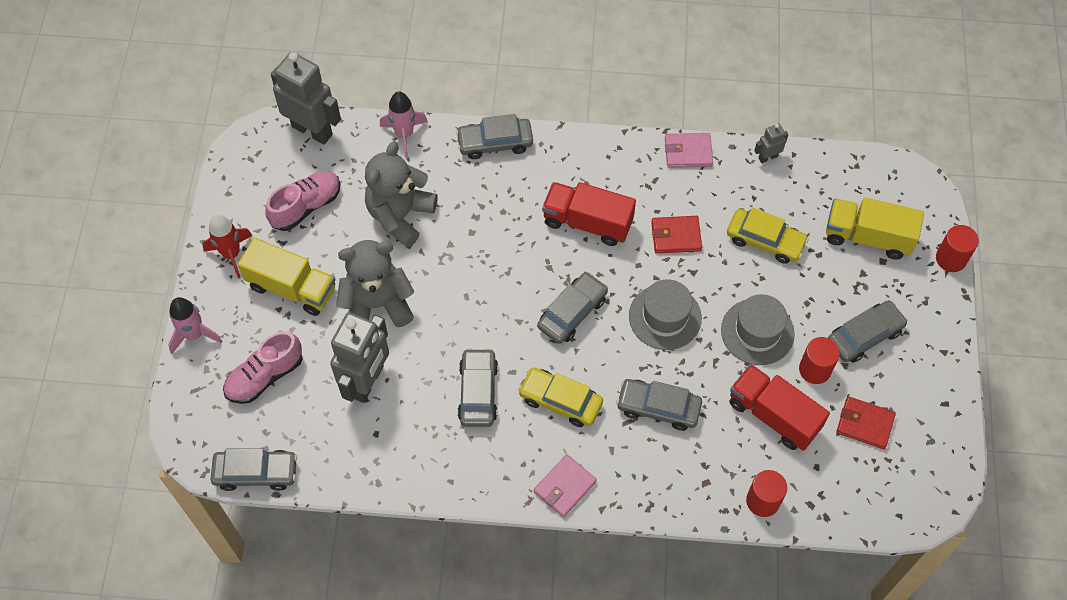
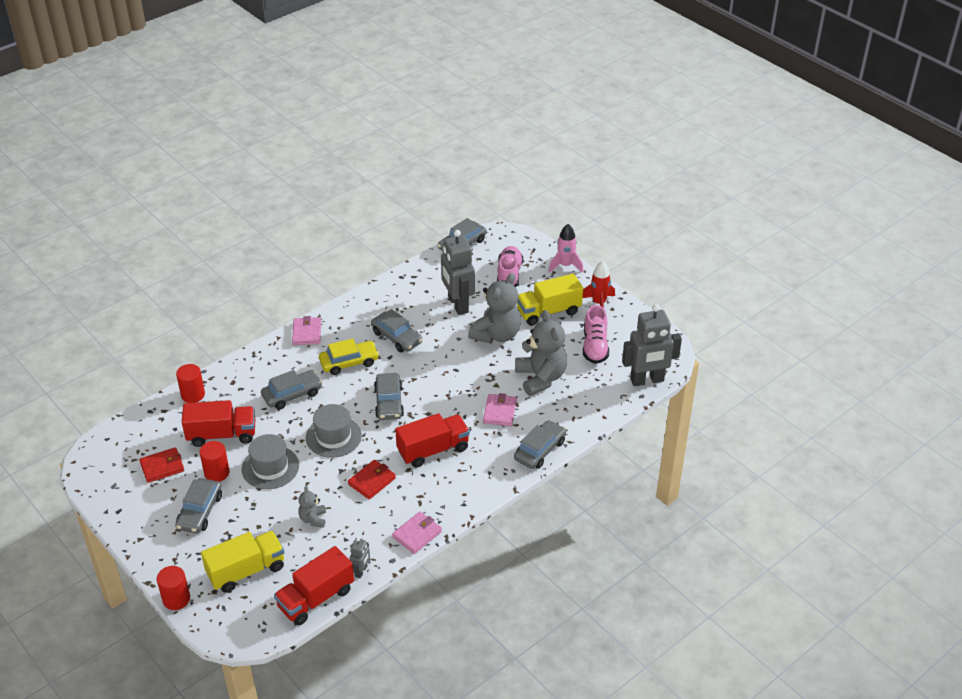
camera: 135 degrees right, 20 degrees down
(404, 134) = (596, 415): pink rocket -> none
(482, 211) = (499, 412): none -> pink wallet
(765, 240) = (313, 519): yellow car -> grey teddy bear
(827, 163) = (316, 598): none -> red truck

